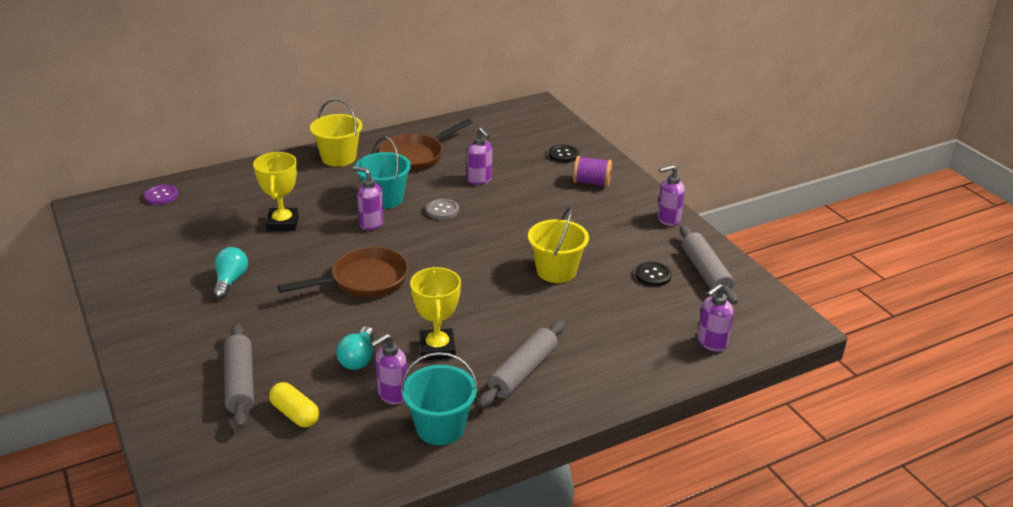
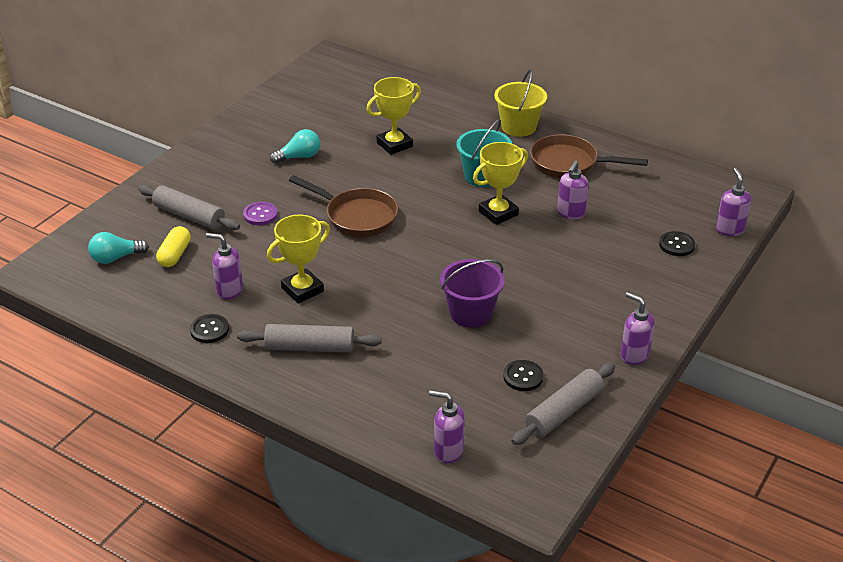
camera: 60 degrees right, 5 degrees up
(161, 196) = (374, 77): purple button -> purple button (260, 215)
(240, 383) = (189, 216): grey rolling pin -> grey rolling pin turned 75 degrees clockwise
(358, 358) = (258, 256): turquoise light bulb -> turquoise light bulb (116, 258)
(371, 223) = (439, 185): purple soap dispenser -> purple soap dispenser (729, 229)
(440, 427) = (209, 330): turquoise bucket -> black button
(442, 210) = (498, 213): grey button -> yellow trophy
(556, 271) = (471, 313): yellow bucket -> purple bucket
(591, 183) = (645, 281): purple spool -> none

